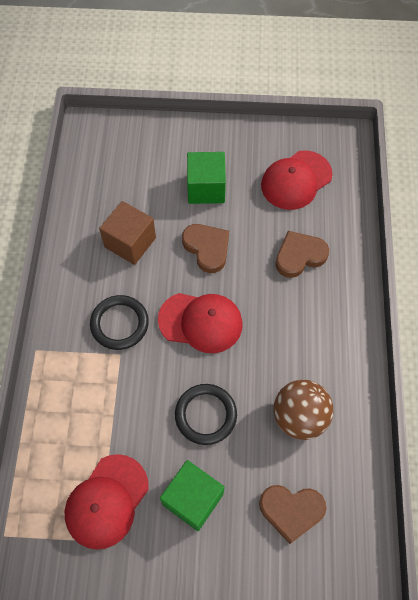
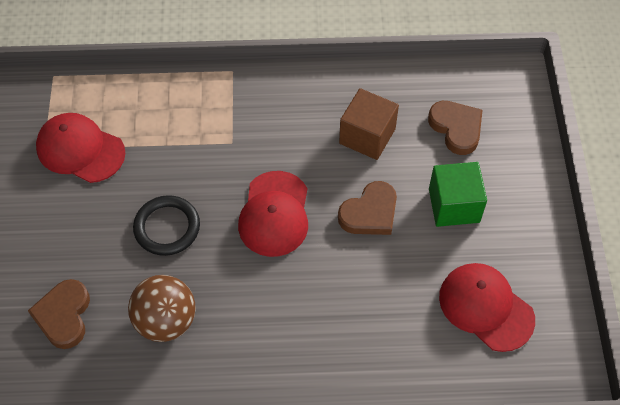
camera: 85 degrees right, 5 degrees down
(119, 324) = (266, 138): black ring -> none
(193, 499) = (79, 223): green cube -> none
(299, 256) = (373, 315): brown heart -> brown heart (456, 128)

